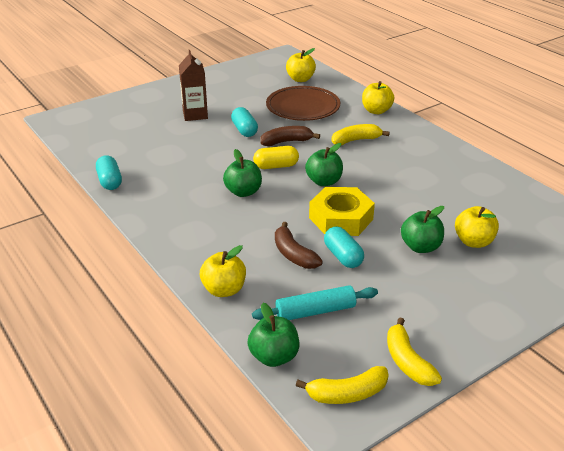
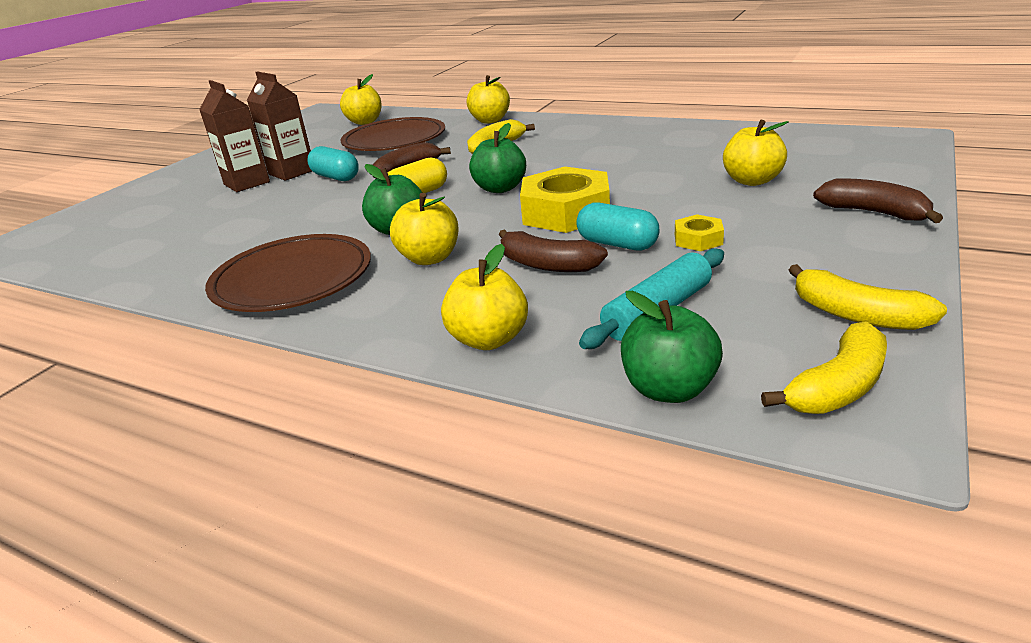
camera: 25 degrees left, 5 degrees down
(110, 181) = (162, 283): turquoise capsule -> none
(168, 206) = (293, 279): none -> brown plate
(224, 114) = (292, 172): none -> brown carton
(241, 222) = (429, 258): none -> yellow apple
(388, 273) = (698, 239): none -> yellow nut
(420, 247) = (700, 204): green apple -> none
(511, 301) = (874, 213): none -> brown banana

